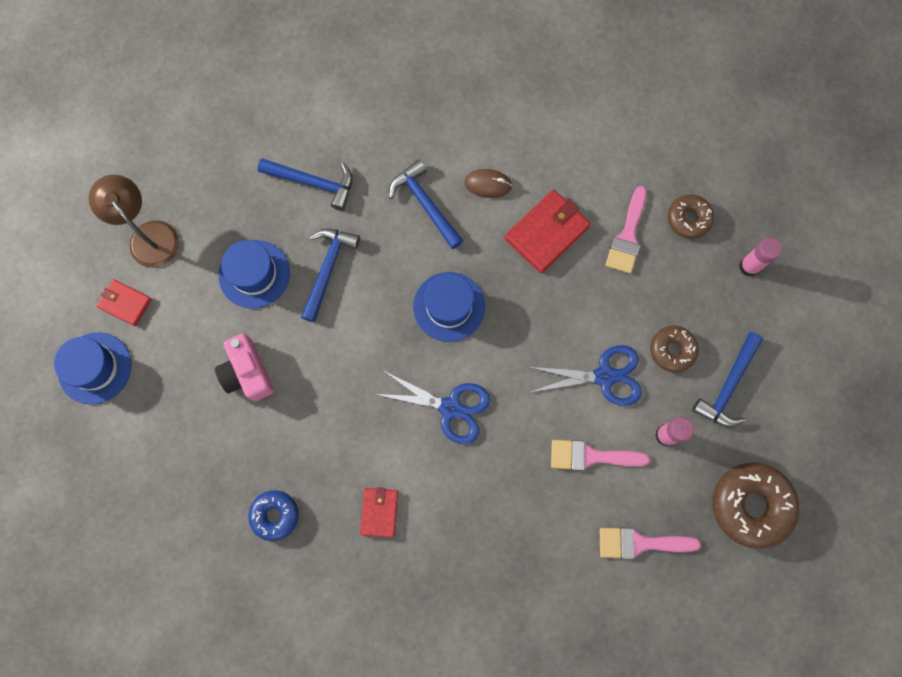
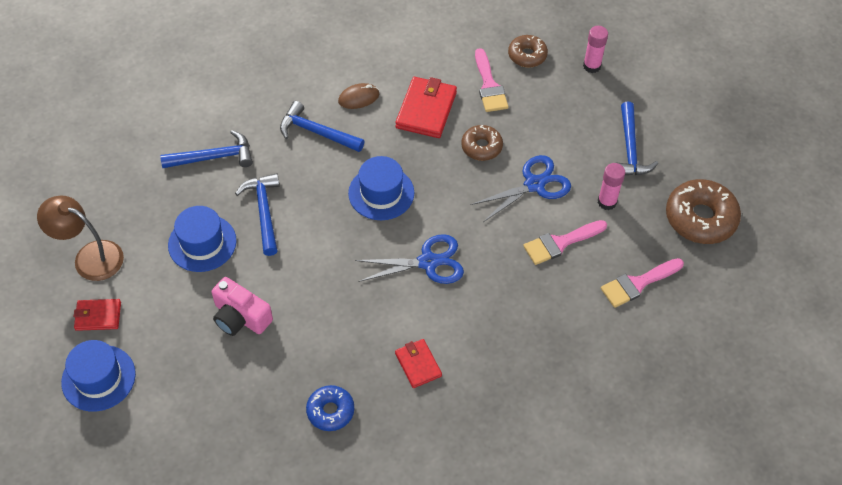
camera: 30 degrees left, 20 degrees down
(672, 350) = (573, 144): brown donut -> brown donut (481, 147)

